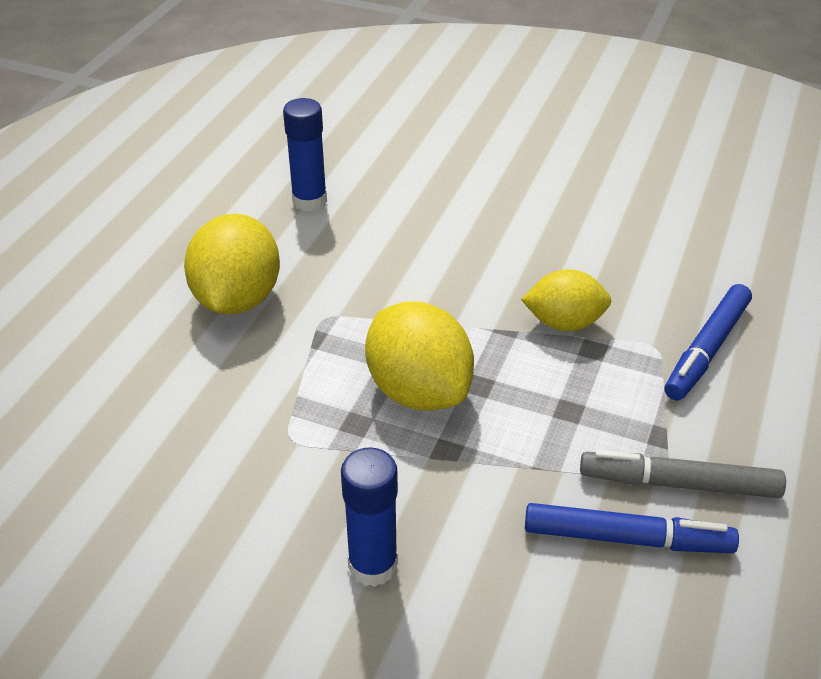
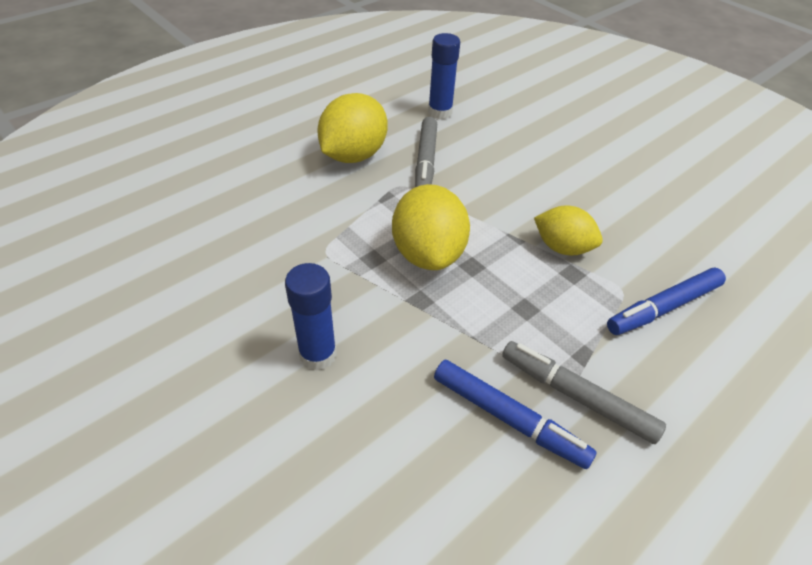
camera: 25 degrees right, 5 degrees up
(336, 275) = (425, 162): none -> grey marker

